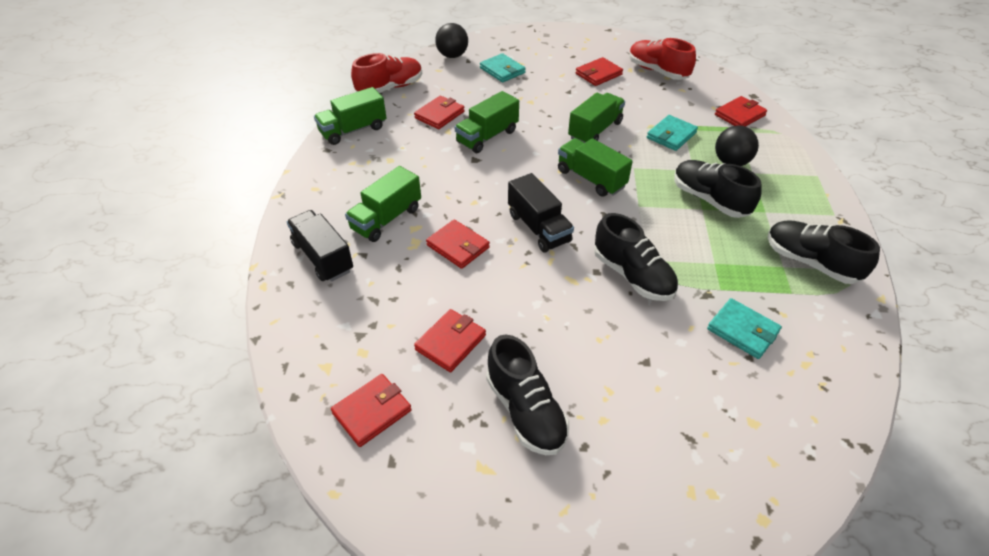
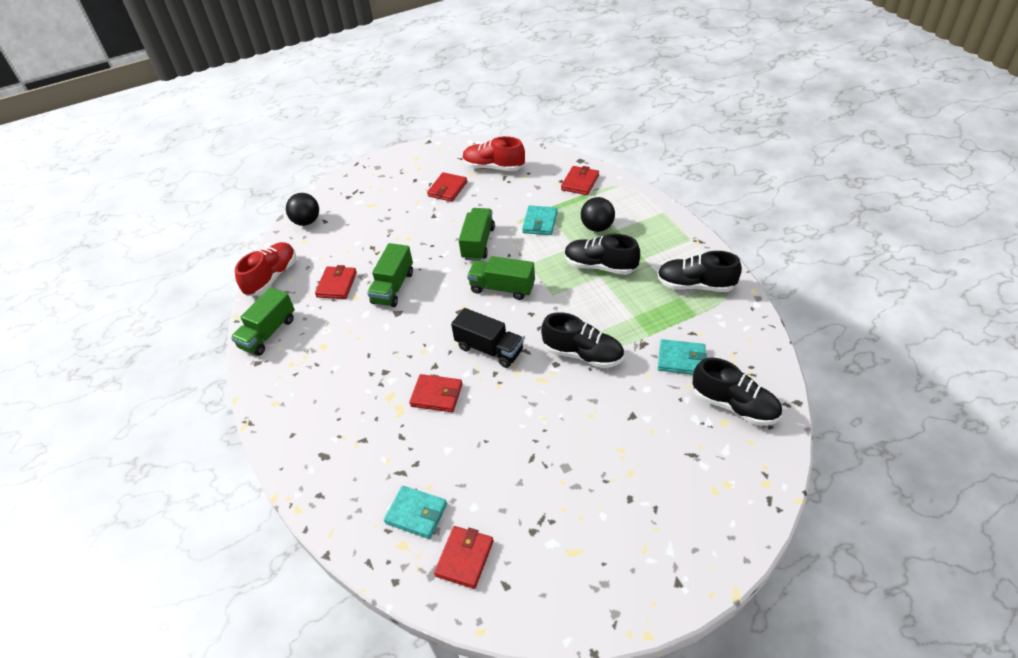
camera: 25 degrees left, 0 degrees up
(323, 257) = (330, 459): black truck -> none
(386, 219) = (360, 400): green truck -> none
(450, 342) = (486, 475): red wallet -> none
(502, 70) = (362, 218): turquoise wallet -> turquoise wallet (416, 514)
(525, 410) = (574, 495): black shoe -> black shoe (734, 405)

